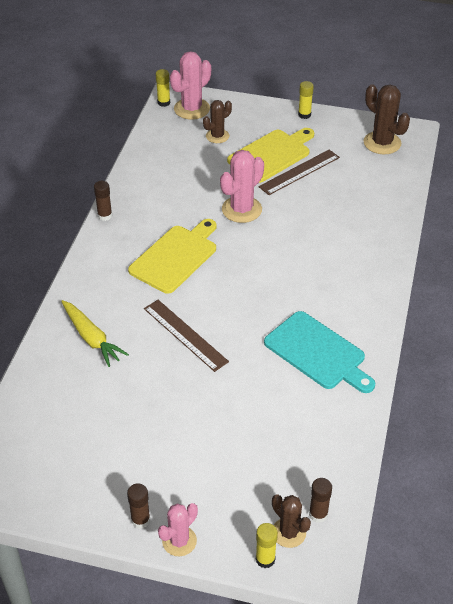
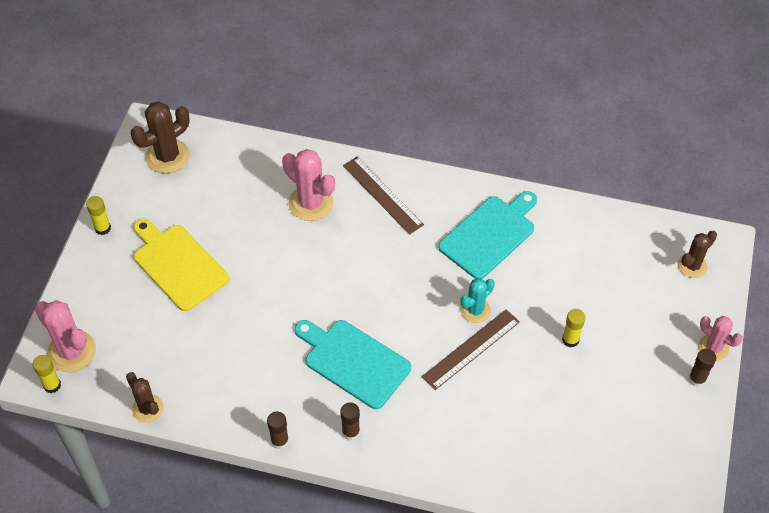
camera: 90 degrees left, 10 degrees up
(91, 338) = (479, 439): yellow carrot -> none
(175, 257) = (353, 362): yellow cutting board -> turquoise cutting board
(217, 136) = (134, 321): brown cactus -> brown cactus (148, 409)
(228, 339) = (475, 310): none -> turquoise cactus
(241, 209) = (276, 296): pink cactus -> pink cactus (311, 203)
(265, 559) = (720, 283): yellow glue stick -> yellow glue stick (570, 340)
(299, 172) = (213, 238): brown ruler -> brown ruler (382, 195)
(318, 514) = (671, 244): brown glue stick -> brown glue stick (351, 432)

